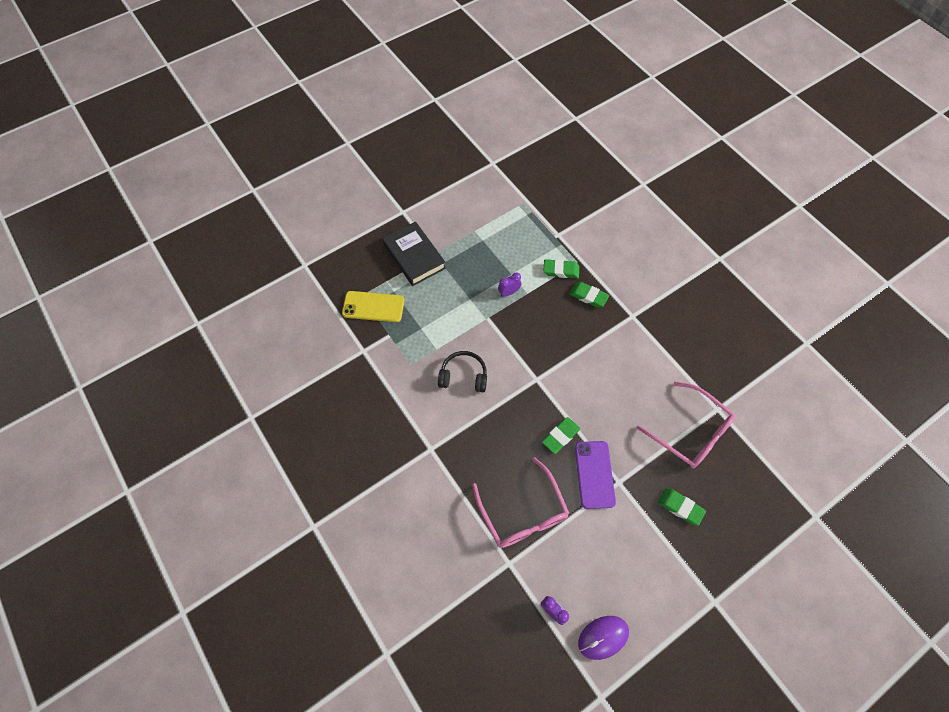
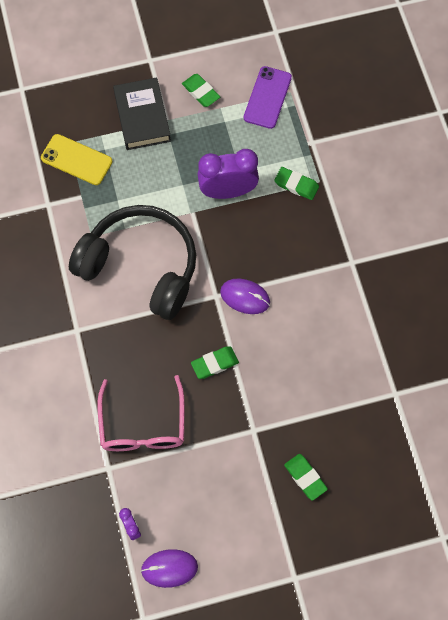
camera: 20 degrees right, 5 degrees up
(463, 376) = (141, 266): black headphones -> black headphones, size x2.18
(509, 292) = (228, 191): purple clock -> purple clock, size x2.17
(560, 372) = (245, 297): none -> purple mouse
(588, 296) = (313, 224): green eraser -> green eraser (201, 92)
(594, 474) = (232, 414): purple phone -> purple phone (267, 97)
(690, 431) = (353, 406): pink glasses -> none

